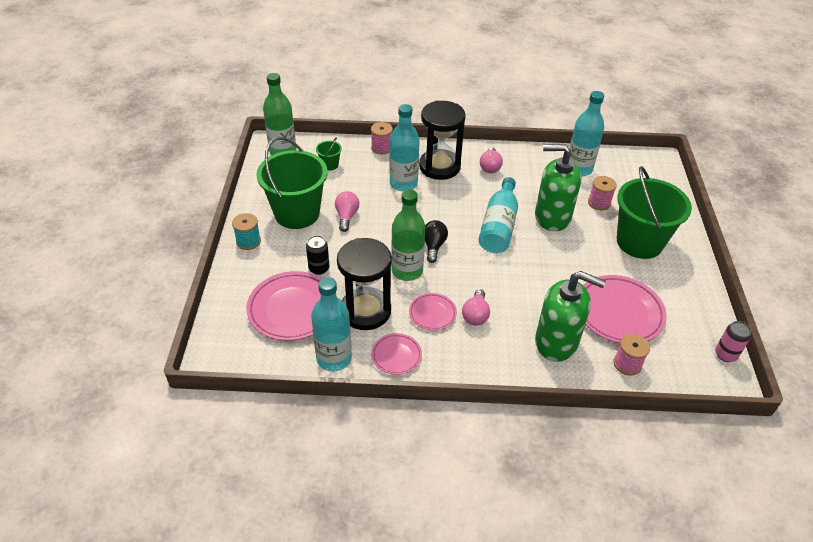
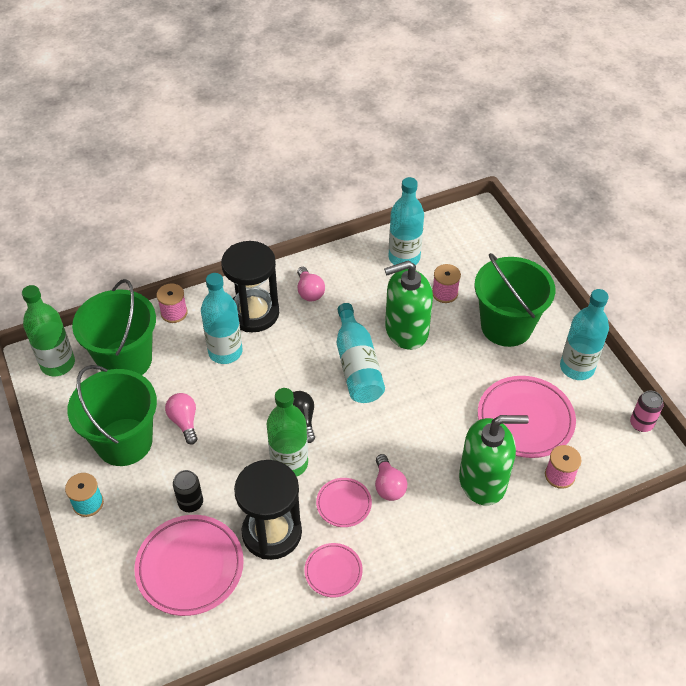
camera: 25 degrees left, 5 degrees up
(329, 165) = (125, 360): green bucket -> green bucket, size x2.43
(334, 358) = (269, 606): turquoise bottle -> turquoise bottle (577, 367)

